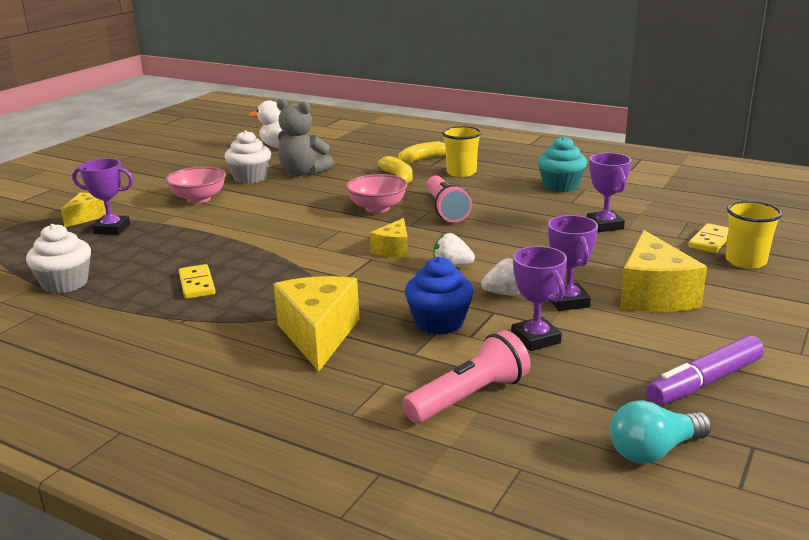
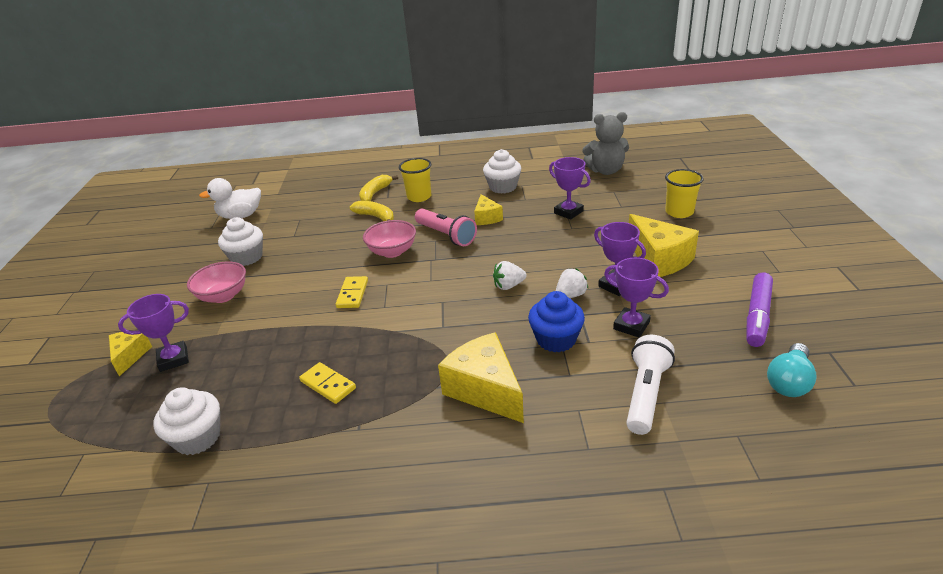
camera: 30 degrees left, 10 degrees up
(303, 172) = (289, 237): grey teddy bear -> grey teddy bear (606, 171)
(394, 249) = (450, 286): yellow cheese -> yellow cheese (487, 218)
(469, 397) = (646, 394): pink flashlight -> white flashlight
(560, 186) = (503, 187): turquoise cupcake -> white cupcake
(710, 241) = (643, 203): yellow domino -> yellow domino (352, 294)

